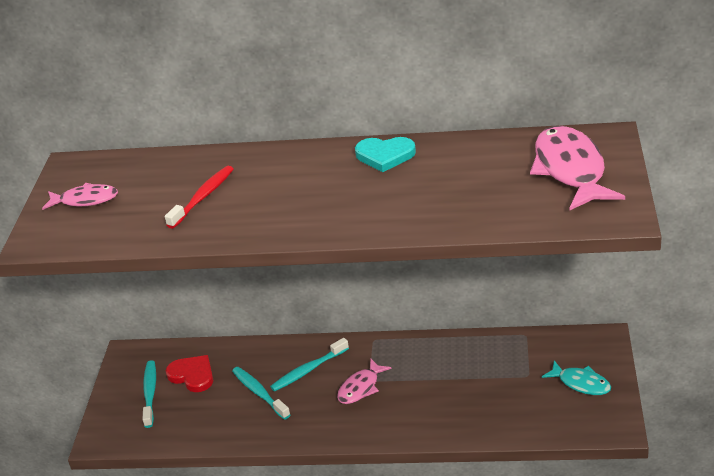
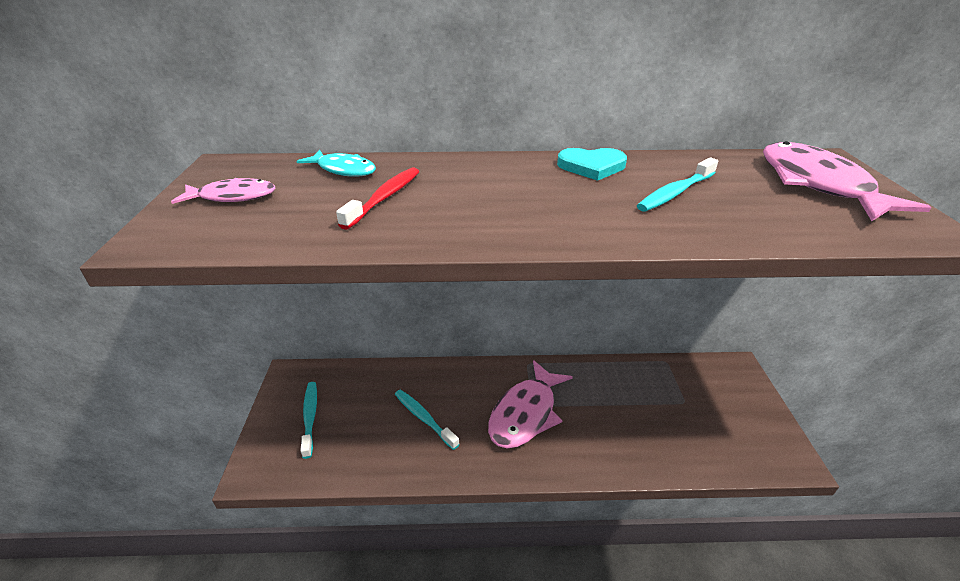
camera: 10 degrees left, 0 degrees up
(192, 375) = (354, 398): red heart -> none
(308, 370) = (470, 394): turquoise toothbrush -> turquoise toothbrush (675, 193)
(360, 388) = (525, 413): pink fish -> pink fish, size x1.78
(581, 383) = (738, 411): turquoise fish -> turquoise fish (344, 170)

